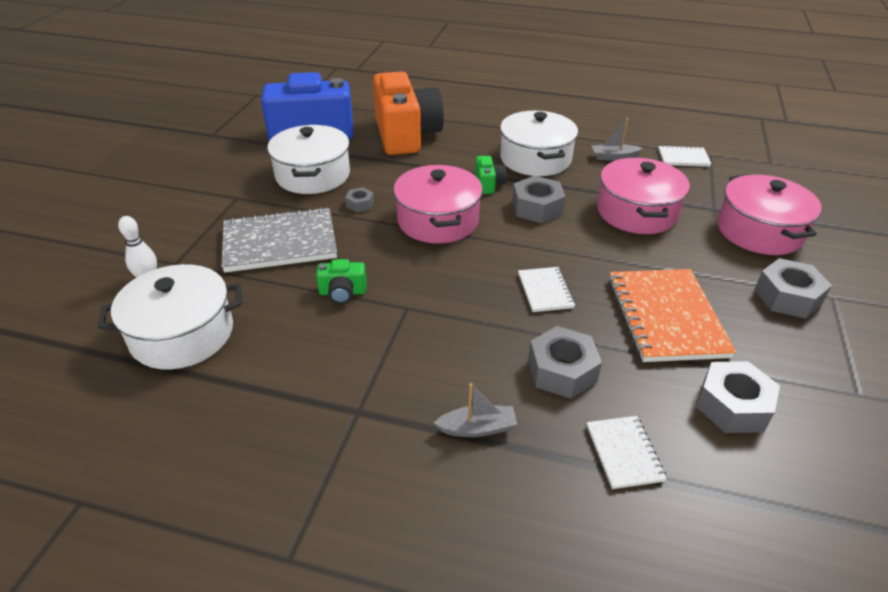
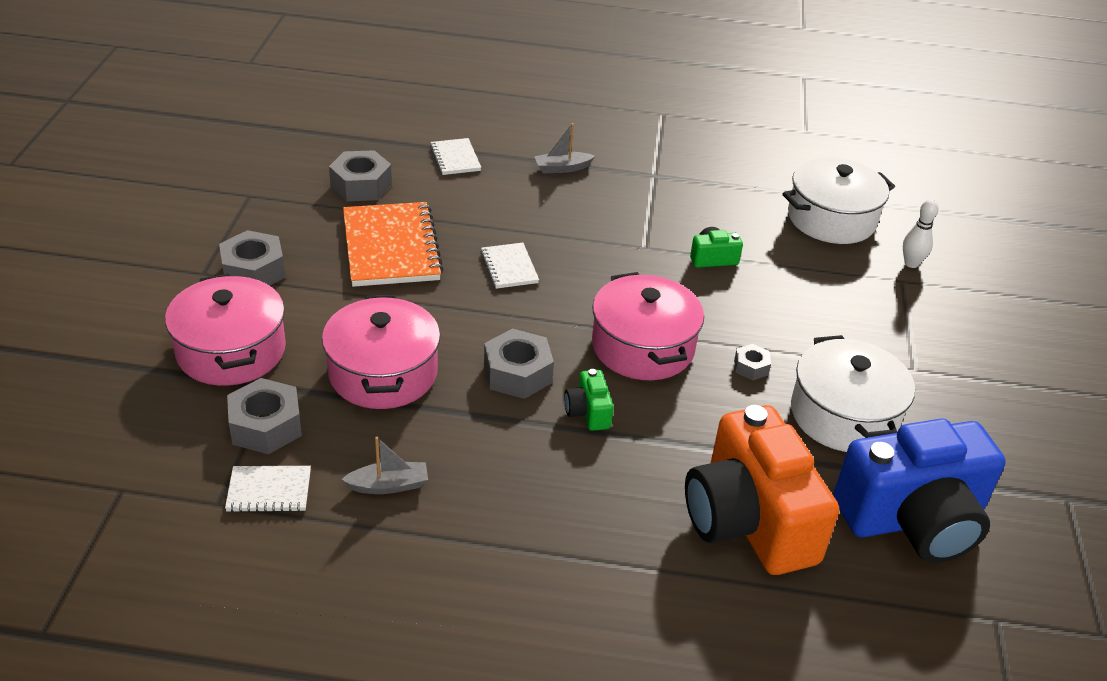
camera: 170 degrees right, 0 degrees up
(280, 243) = (812, 308): grey notebook -> none
(535, 159) = (519, 472): white pot -> none
(561, 371) = (496, 203): grey nut -> grey nut (266, 426)

